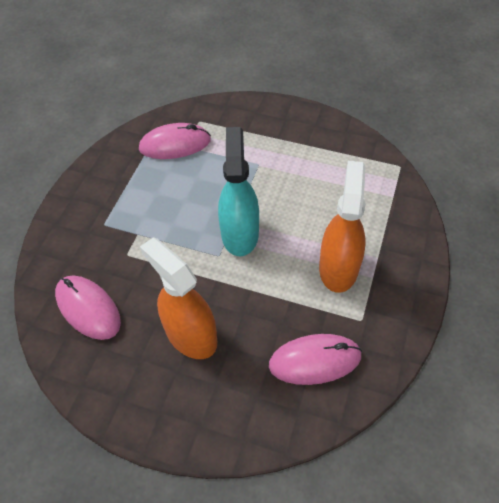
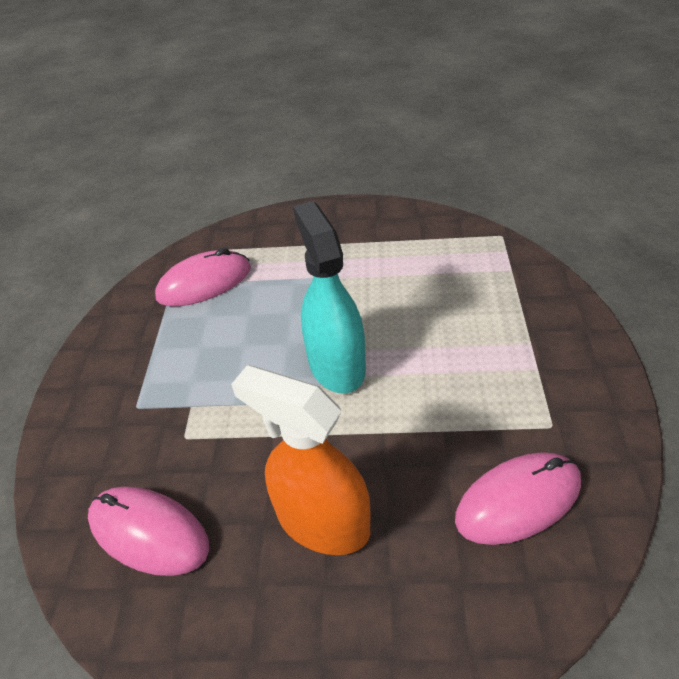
camera: 15 degrees left, 10 degrees down
(338, 268) = (488, 370): orange spray bottle -> none

